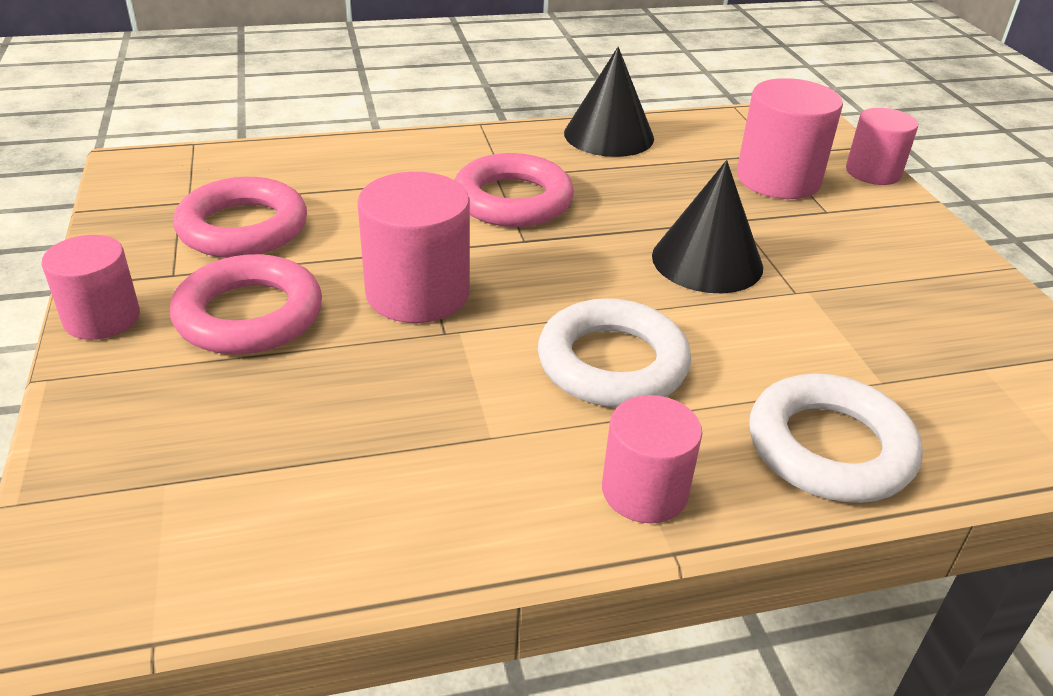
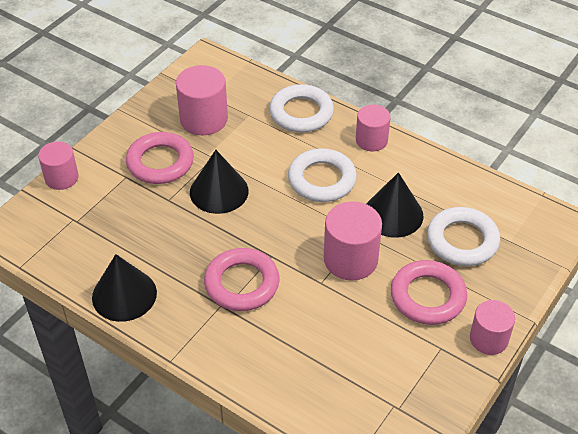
camera: 130 degrees left, 10 degrees up
(243, 228) = (384, 359): pink ring -> pink ring (160, 162)
(264, 422) = (462, 241): none -> white ring
(432, 387) = (393, 214): none -> black cone
(778, 179) = (108, 205): pink cylinder -> pink cylinder (204, 119)

